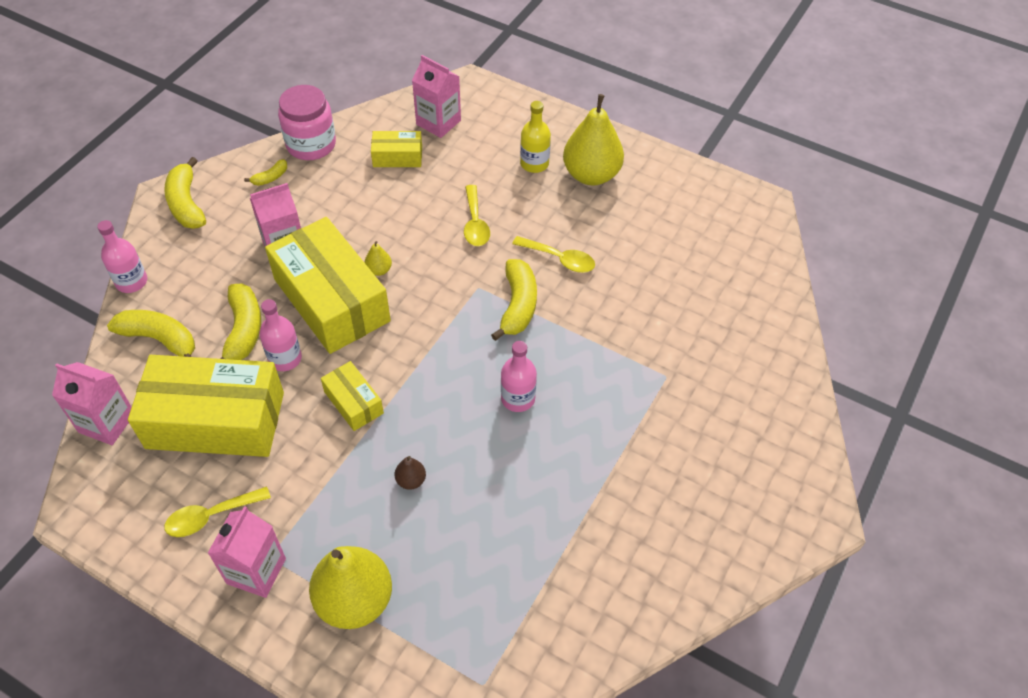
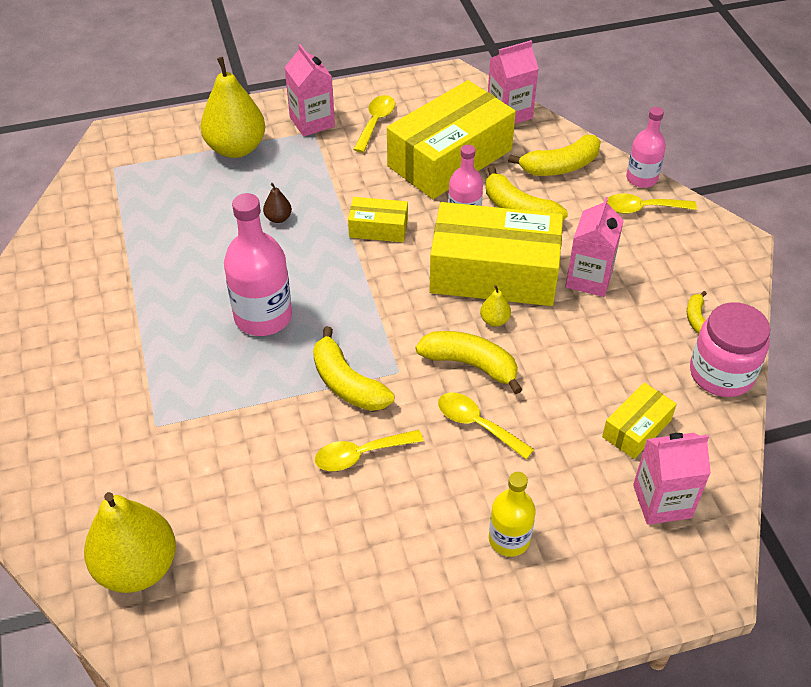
camera: 135 degrees right, 5 degrees down
(172, 261) = (642, 208): none -> yellow spoon
(186, 204) = (711, 248): yellow banana -> yellow banana (470, 364)
(518, 398) = (263, 316): pink bottle -> pink bottle, size x1.64
(591, 175) = (438, 579): yellow pear -> yellow pear (137, 567)

